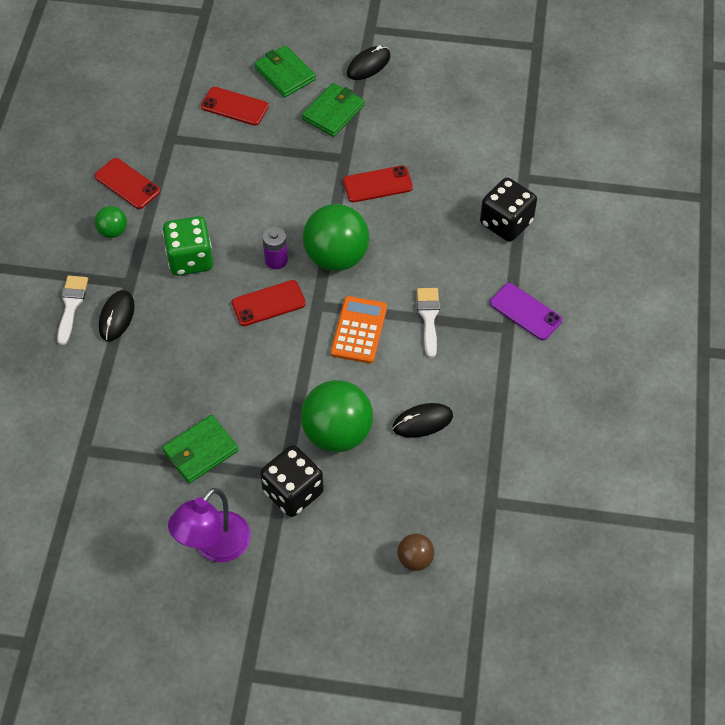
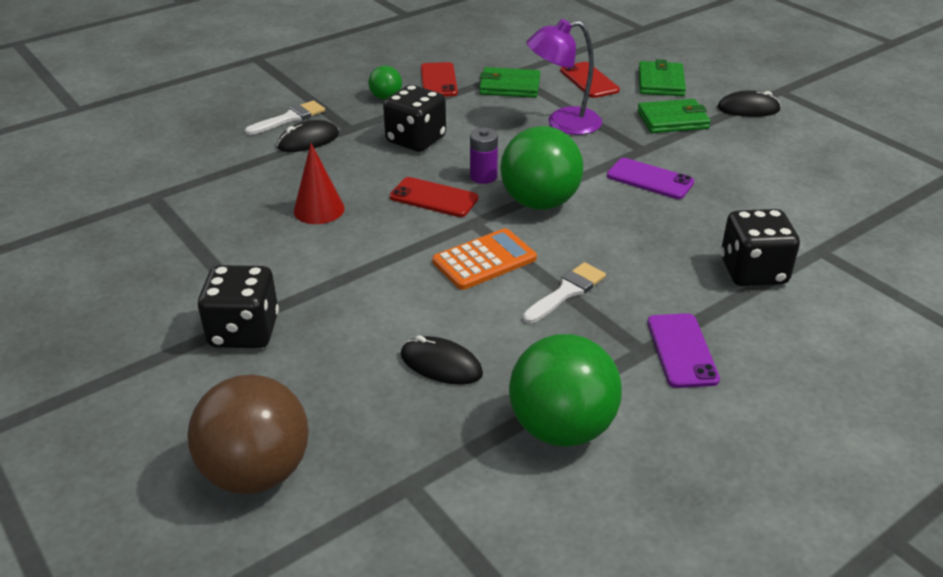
camera: 45 degrees right, 20 degrees down
(190, 259) = (416, 140): green dice -> black dice
(201, 451) = (225, 253): green wallet -> green wallet (509, 86)
(210, 370) = (319, 209): none -> red cone
(214, 547) = (122, 322): purple lamp -> purple lamp (563, 123)
(337, 433) = (349, 317): green ball -> green ball (561, 428)
(377, 184) = (649, 179): red phone -> purple phone
(415, 559) = (257, 472): brown ball -> brown ball, size x2.04

